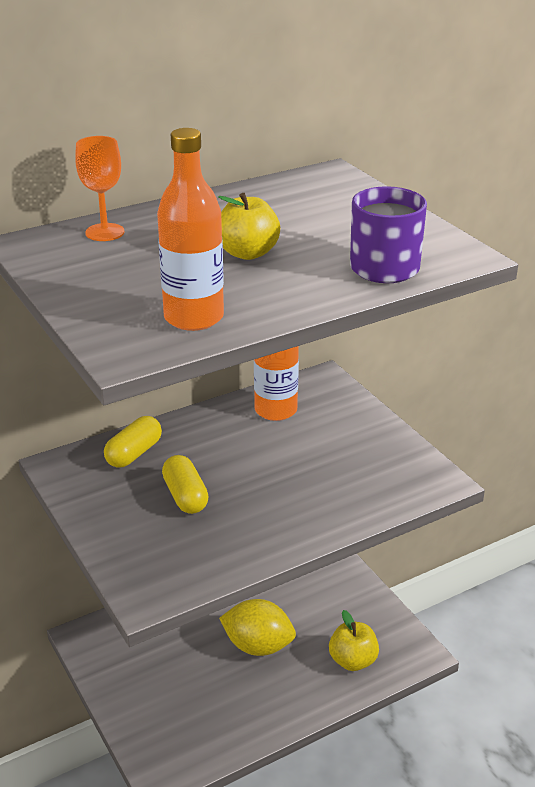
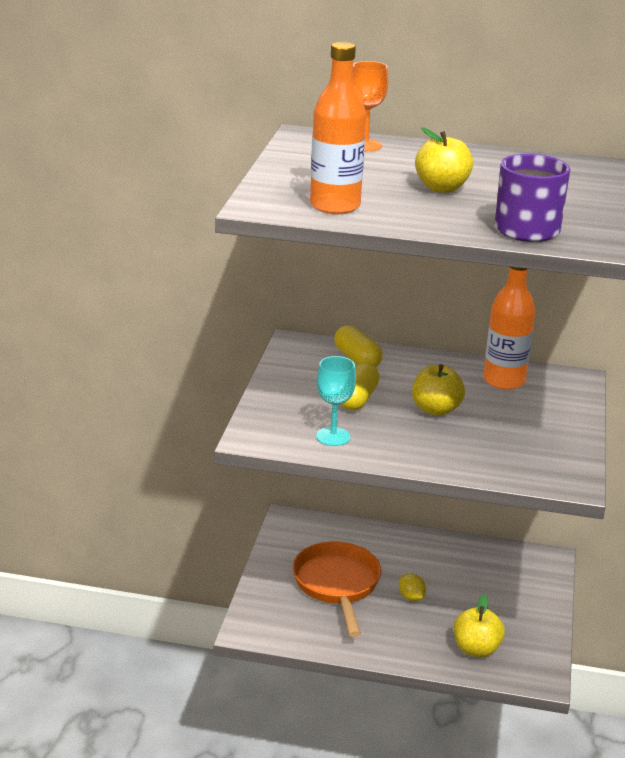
camera: 40 degrees right, 5 degrees down
(134, 453) = (357, 359): yellow capsule -> yellow capsule turned 75 degrees clockwise
(189, 675) = (337, 585): none -> orange pan
(214, 550) = (333, 437): none -> turquoise goblet
(258, 646) = (411, 597): yellow lemon -> yellow lemon, size x0.48
(260, 470) = (436, 409): none -> yellow apple

